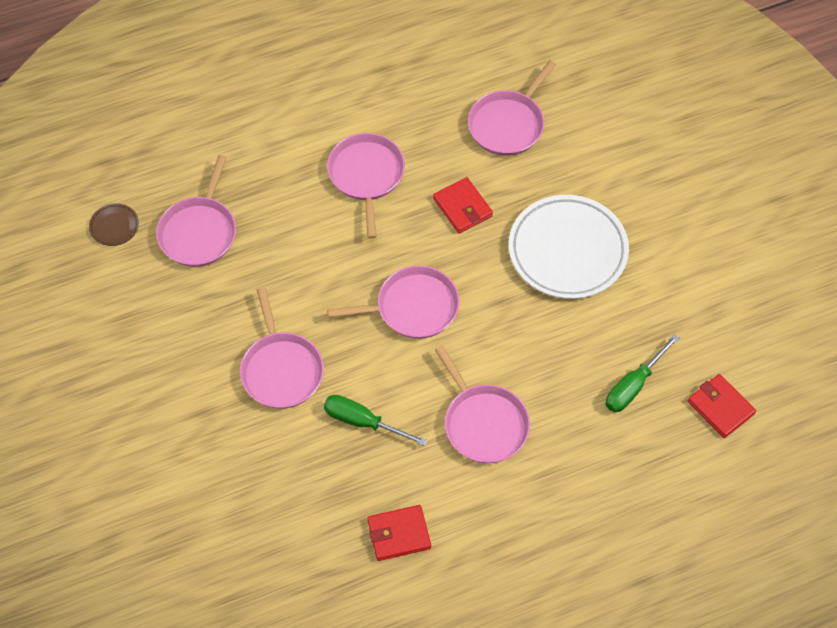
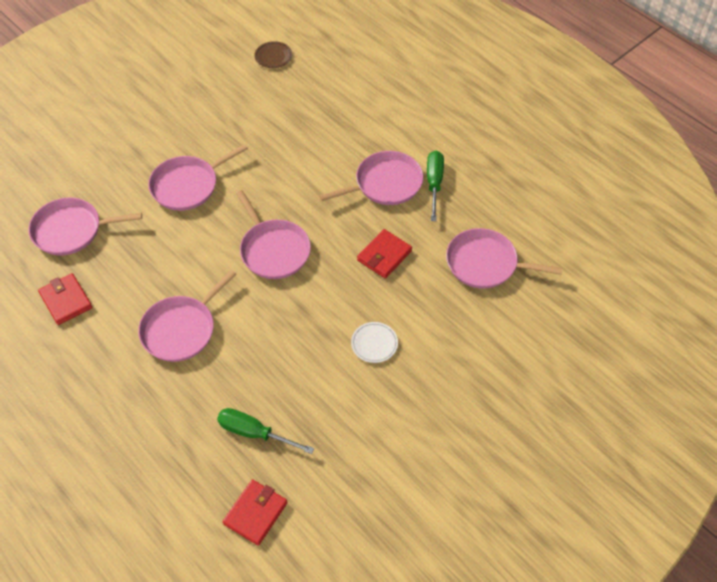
camera: 70 degrees right, 5 degrees down
(199, 232) = (289, 102): pink pan -> pink pan (71, 230)
(362, 422) = (158, 248): green screwdriver -> green screwdriver (434, 183)
(567, 251) = (374, 344): white plate -> white plate, size x0.42

